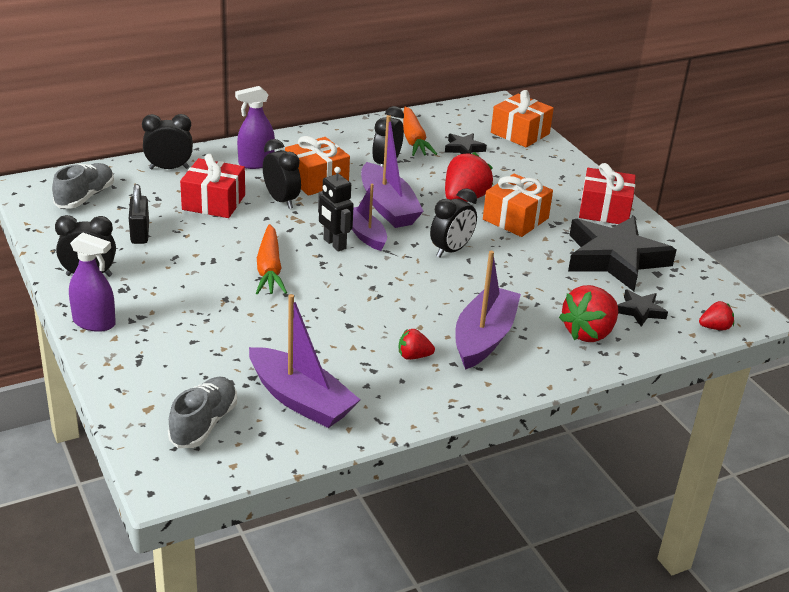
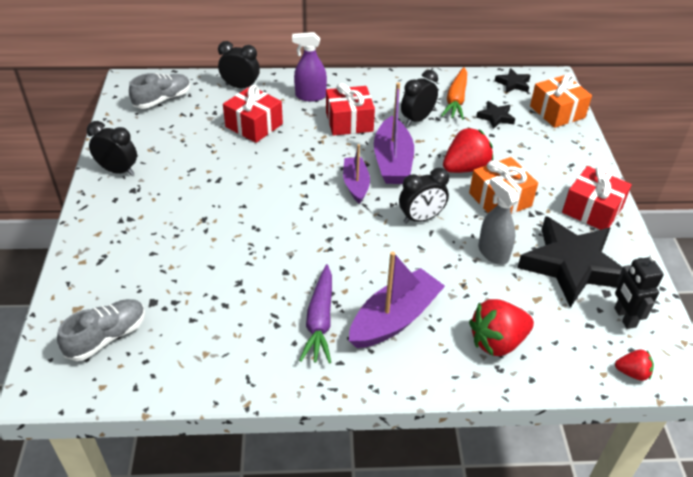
camera: 25 degrees right, 10 degrees up
(94, 323) = (92, 215): purple spray bottle -> none
(140, 233) = (180, 141): black padlock -> none
(269, 269) = (256, 199): orange carrot -> none
(281, 200) = (308, 135): black clock -> none
(300, 399) = (197, 337): purple boat -> none
(316, 179) = (349, 122): orange gift -> red gift
(334, 244) = (324, 187): black robot -> black robot (624, 317)
(413, 356) = (320, 320): red strawberry -> purple carrot
(538, 264) = (493, 253): none -> grey spray bottle
(640, 311) = (563, 331): black star -> black star (513, 84)

